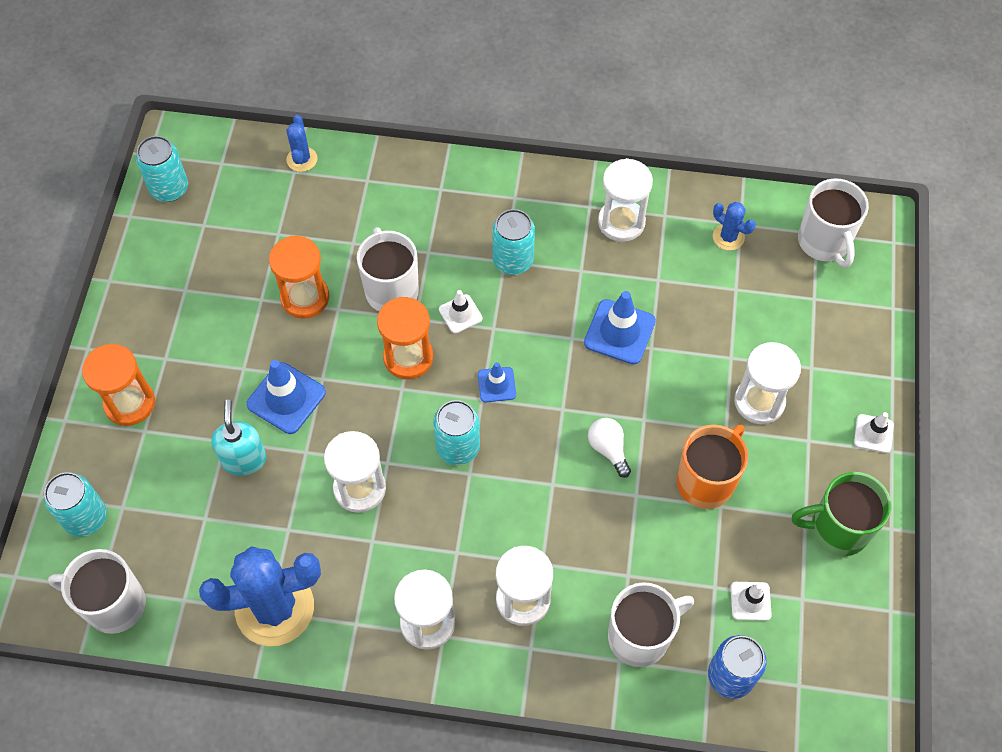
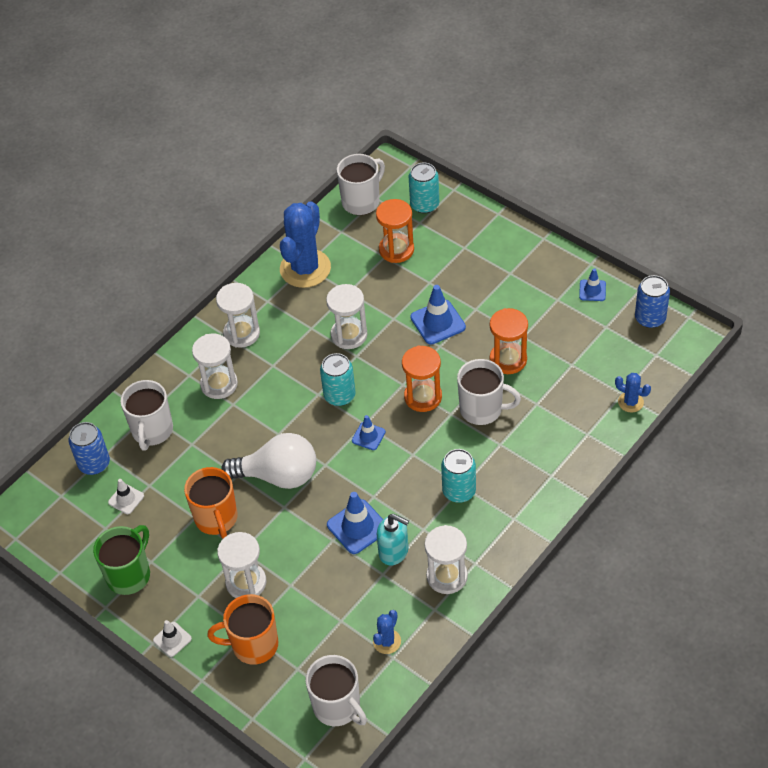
camera: 125 degrees right, 10 degrees down
(130, 403) = (488, 246): orange hourglass -> orange hourglass (396, 250)
(153, 260) = (592, 290): none -> blue traffic cone
(169, 188) = (650, 318): turquoise can -> blue can
(244, 459) = (410, 287): turquoise soap dispenser -> turquoise soap dispenser (394, 552)
(460, 314) = (436, 440): white traffic cone -> none
(608, 449) = (278, 475): white light bulb -> white light bulb, size x2.05
(728, 237) = (387, 641): blue cactus -> blue cactus turned 45 degrees counterclockwise
(820, 352) = (253, 645): none -> orange mug
(824, 242) = (338, 707): white mug -> white mug turned 150 degrees counterclockwise

